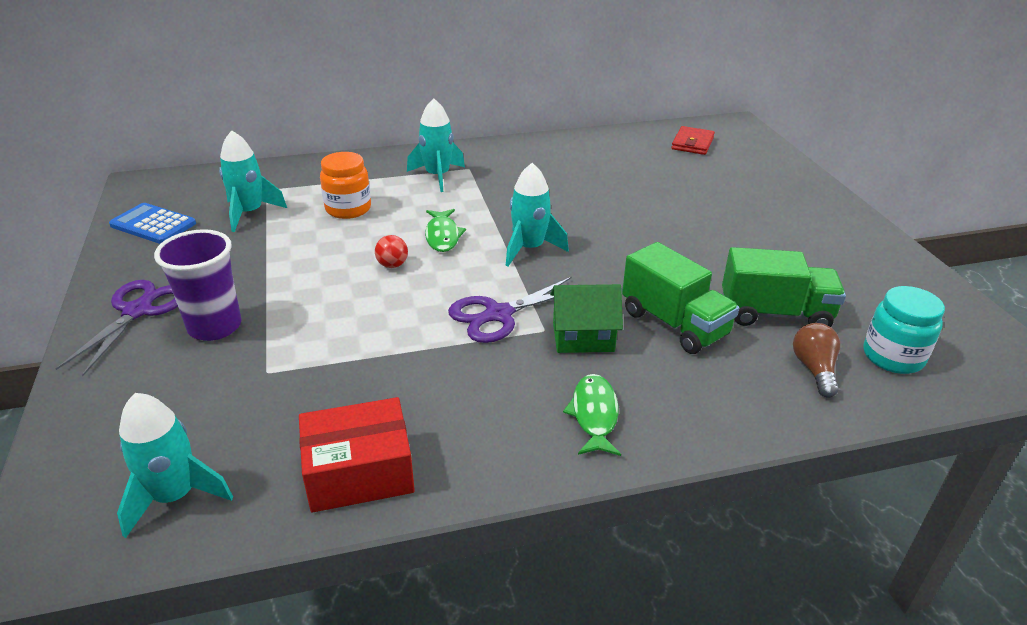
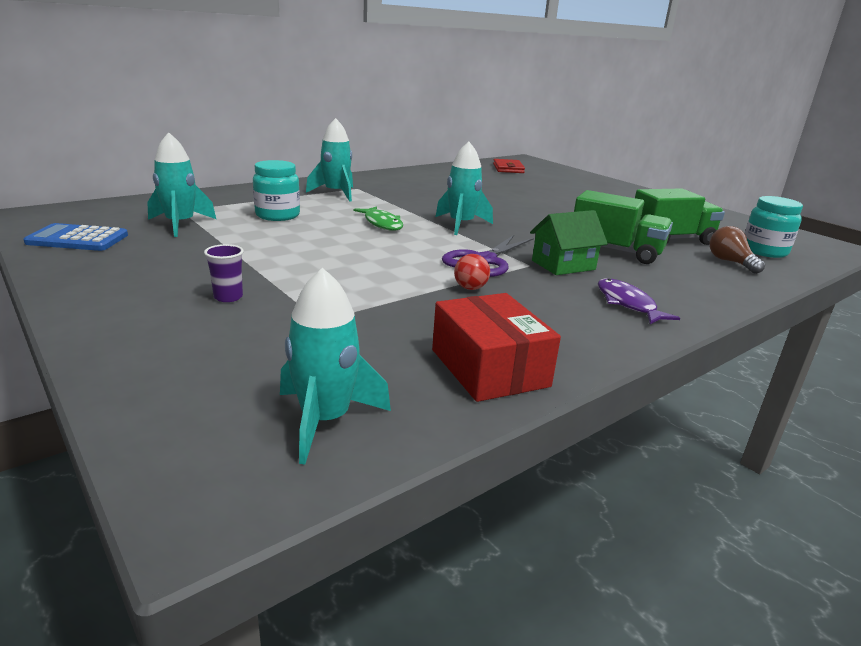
camera: 25 degrees left, 10 degrees down
(137, 311) = (125, 297): purple scissors -> none
(215, 327) = (228, 297): purple cup -> purple cup, size x0.50
(348, 209) = (277, 215): orange jar -> turquoise jar
(359, 472) = (489, 368): red box -> red box turned 75 degrees counterclockwise
(392, 265) = (359, 243): red ball -> red ball (470, 288)
(594, 415) = (627, 304): green fish -> purple fish

